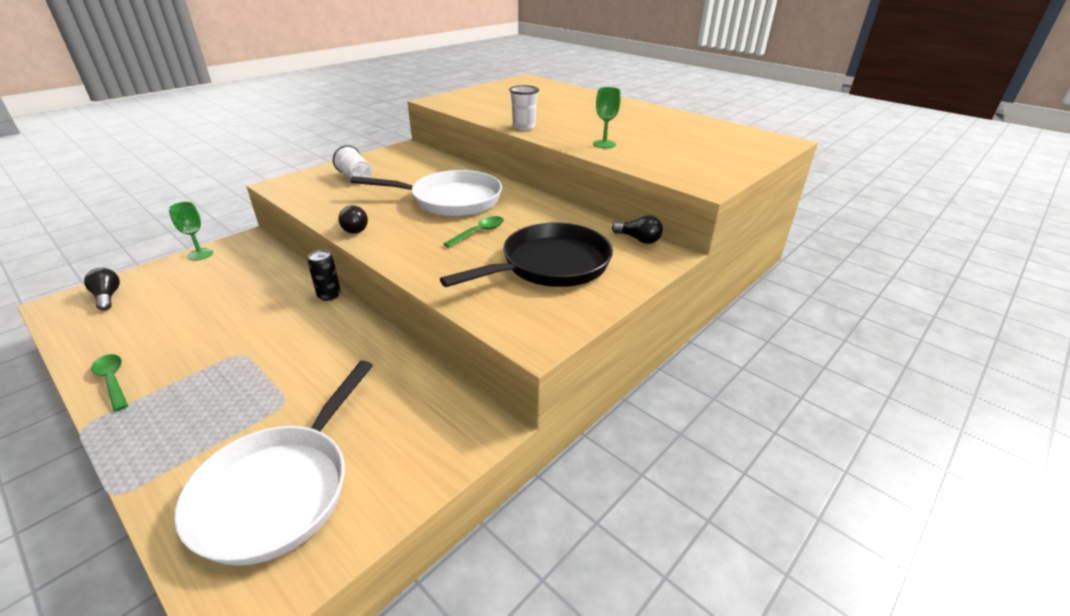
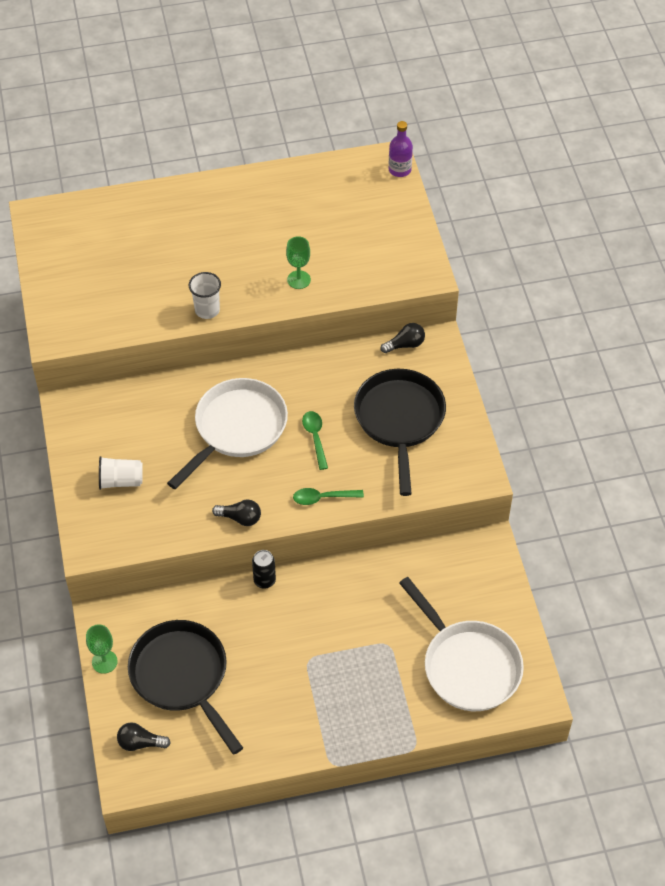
camera: 55 degrees left, 20 degrees up
(112, 381) = (285, 744): green spoon -> green spoon (323, 498)
(194, 292) = (182, 677): none -> black pan
(783, 147) = (399, 169): none -> purple bottle

